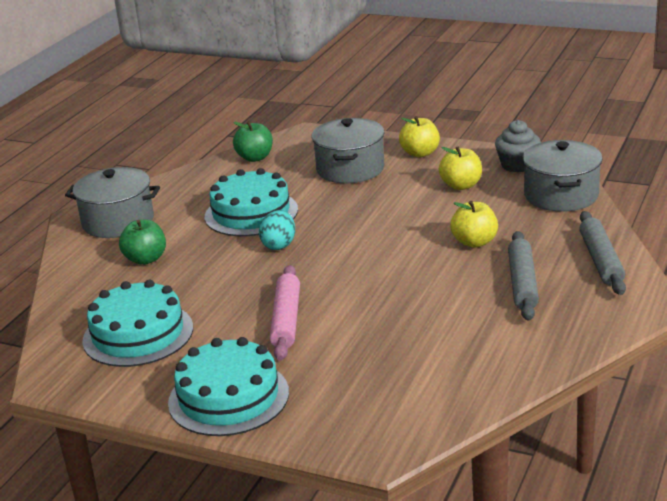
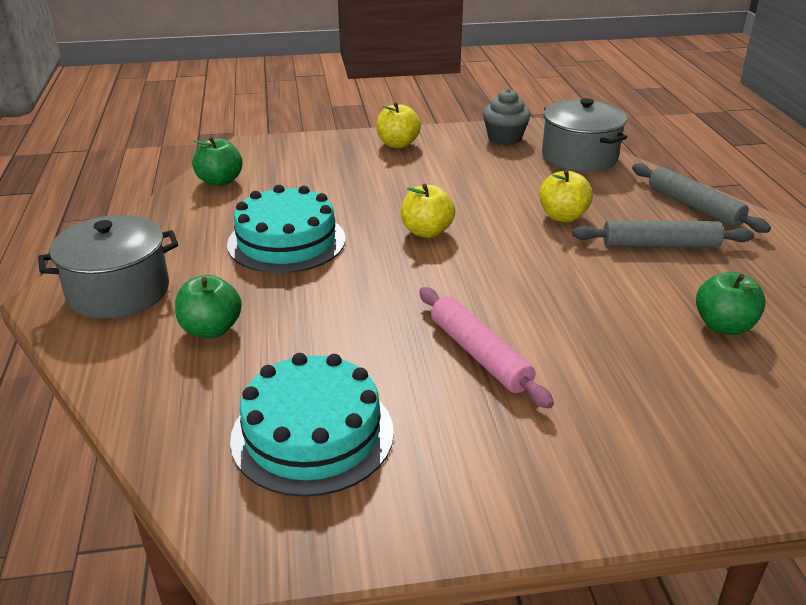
camera: 35 degrees left, 5 degrees up
(228, 397) = (534, 481): turquoise cake -> none
(279, 245) = (363, 269): turquoise egg -> none
(350, 169) = (344, 172): grey pot -> none
(461, 185) = (477, 166): yellow apple -> yellow apple (427, 232)
(483, 352) = (723, 326): none -> green apple
(522, 283) = (660, 245): grey rolling pin -> grey rolling pin turned 60 degrees counterclockwise

